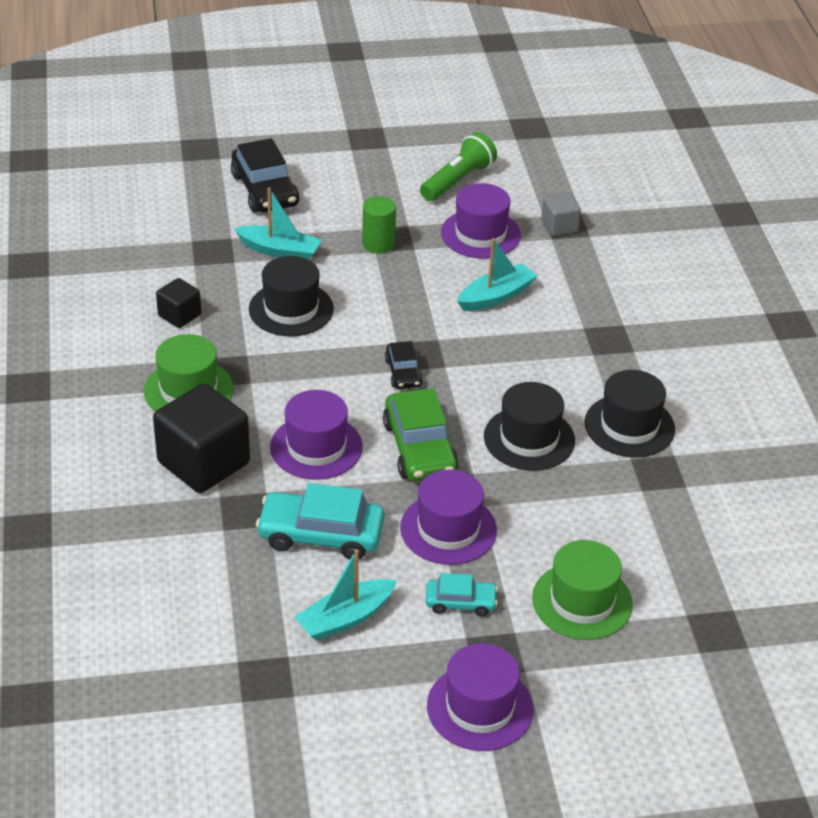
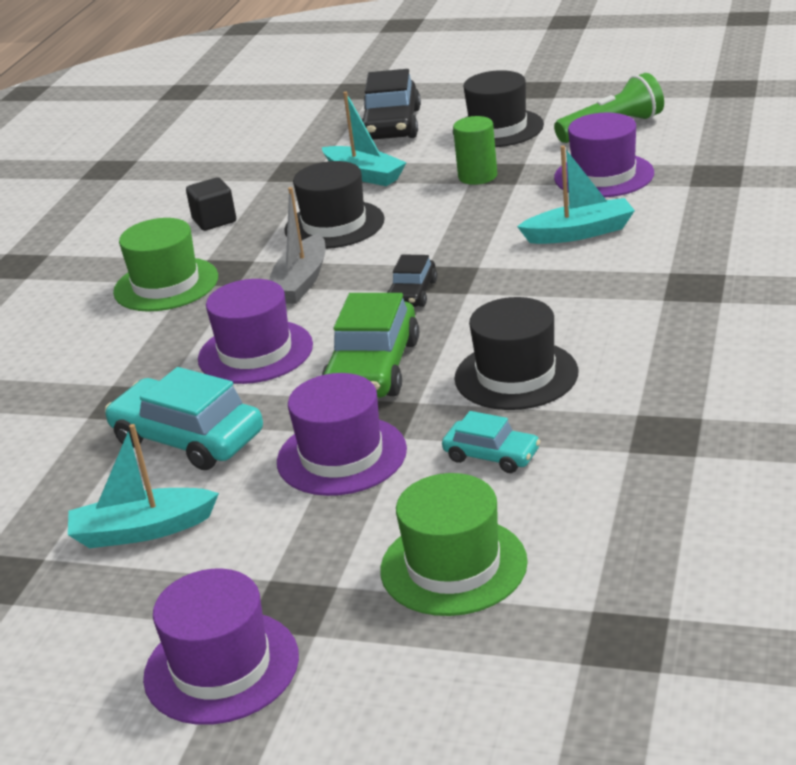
camera: 30 degrees right, 10 degrees down
(203, 463) = (123, 351): black cube -> none
(304, 372) = (301, 282): none -> grey boat
(460, 602) = (293, 538): turquoise car -> turquoise car (491, 455)
(559, 226) = (707, 175): grey cube -> none
(629, 426) = (660, 378): black hat -> black hat (498, 128)

